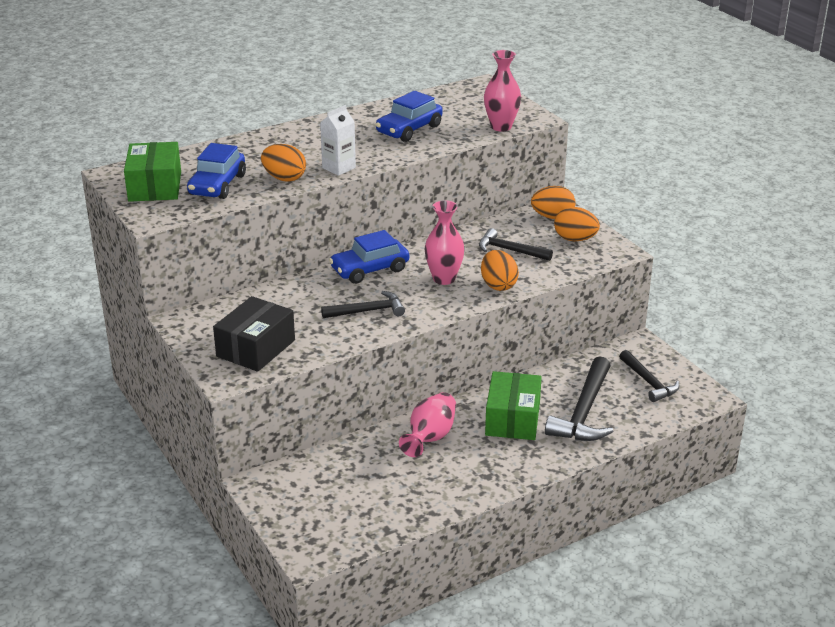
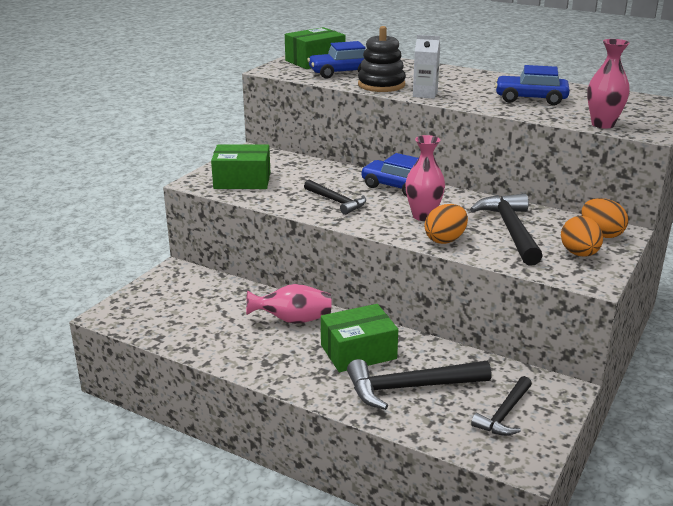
camera: 60 degrees right, 5 degrees down
(255, 348) = (242, 180): black box -> green box
(284, 178) = (381, 85): orange egg -> black stacking toy
(510, 250) = (511, 230): black hammer -> black hammer, size x1.60

